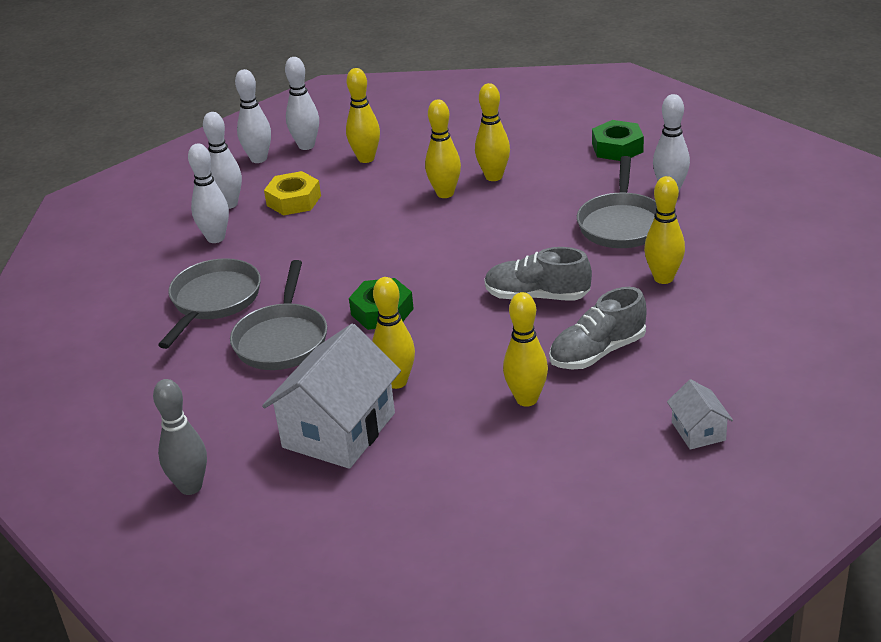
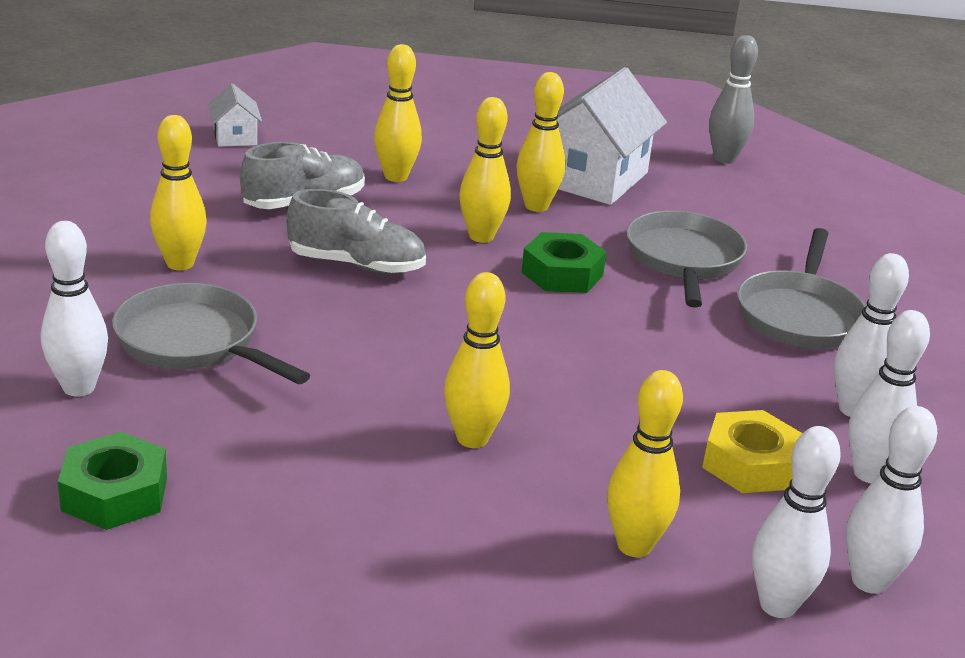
camera: 175 degrees right, 5 degrees down
(494, 177) = (378, 461): yellow bowling pin -> yellow bowling pin (481, 236)
(621, 224) = (194, 342): grey pan -> grey pan turned 60 degrees counterclockwise

